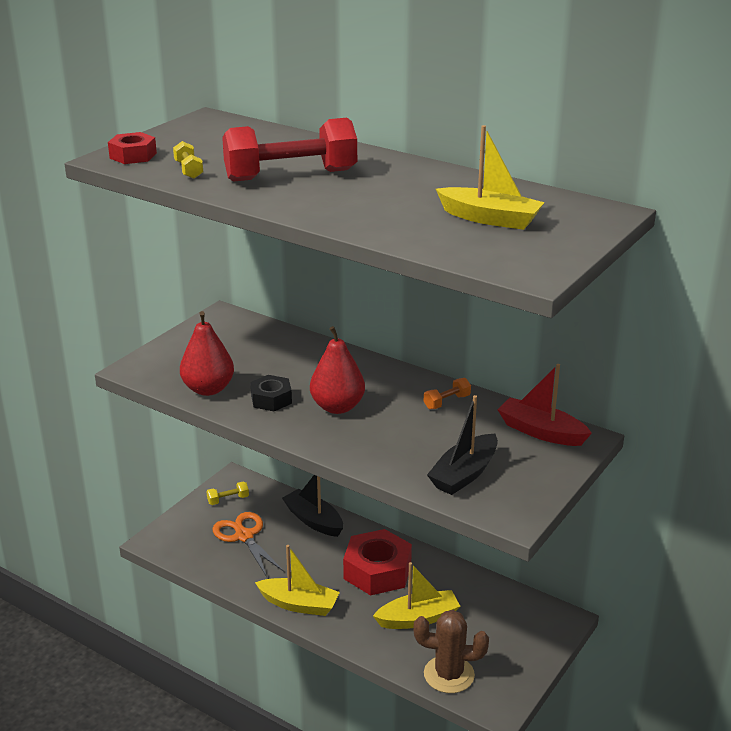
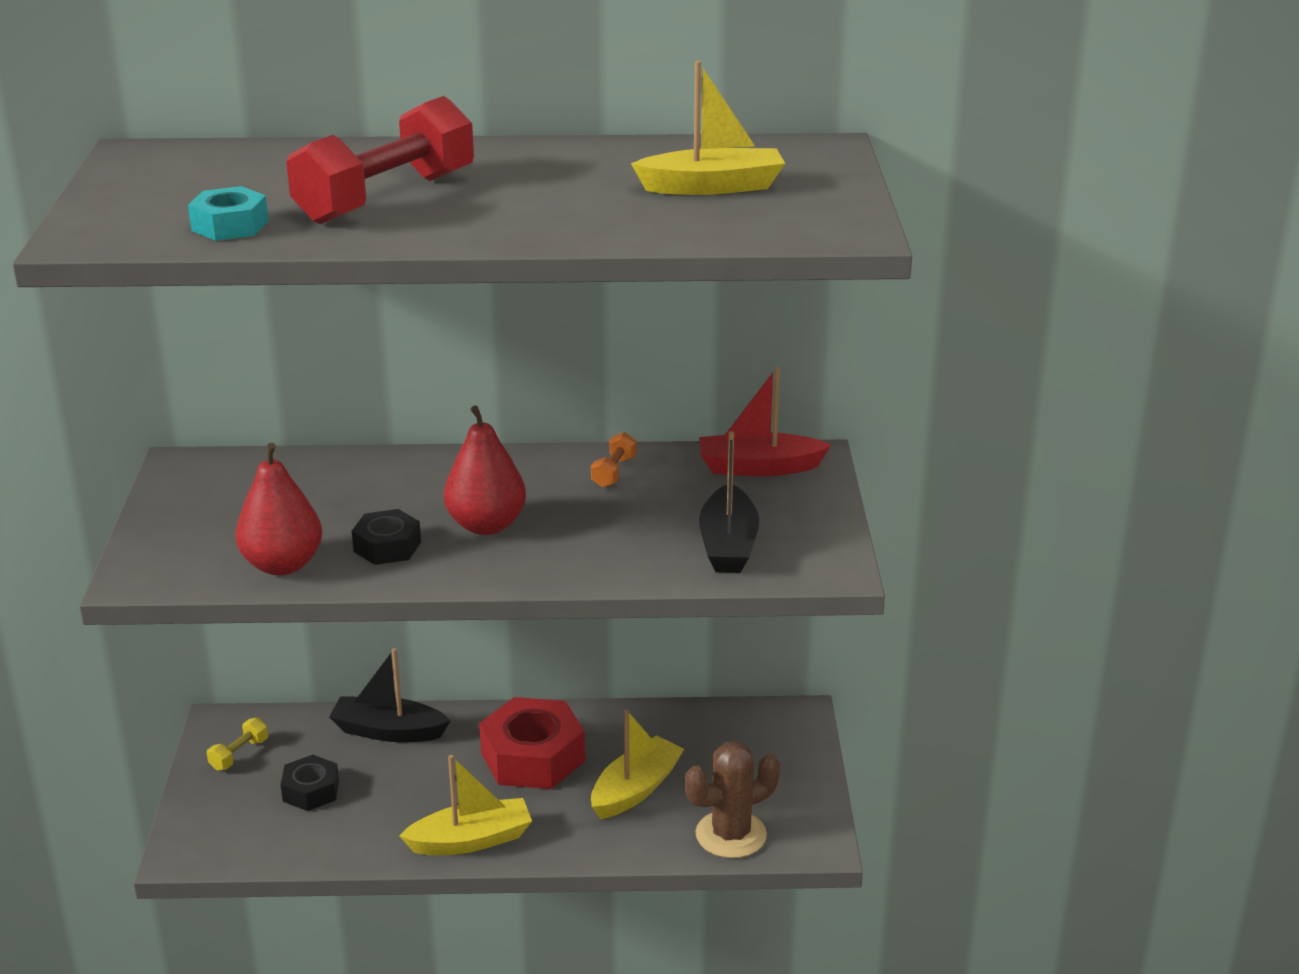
camera: 35 degrees left, 0 degrees up
(133, 156) = (110, 227): red nut -> none
(188, 170) = (230, 226): yellow dumbbell -> turquoise nut
(244, 536) = (311, 791): orange scissors -> black nut

